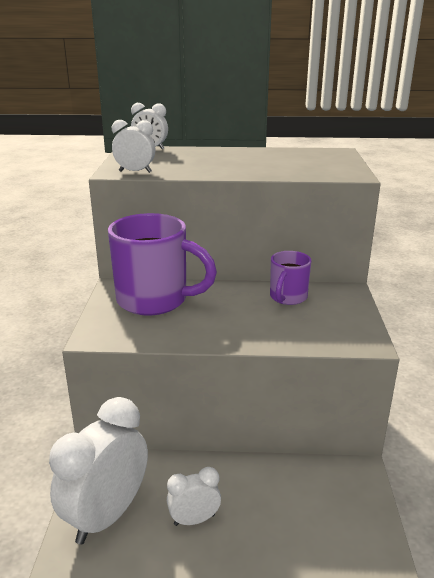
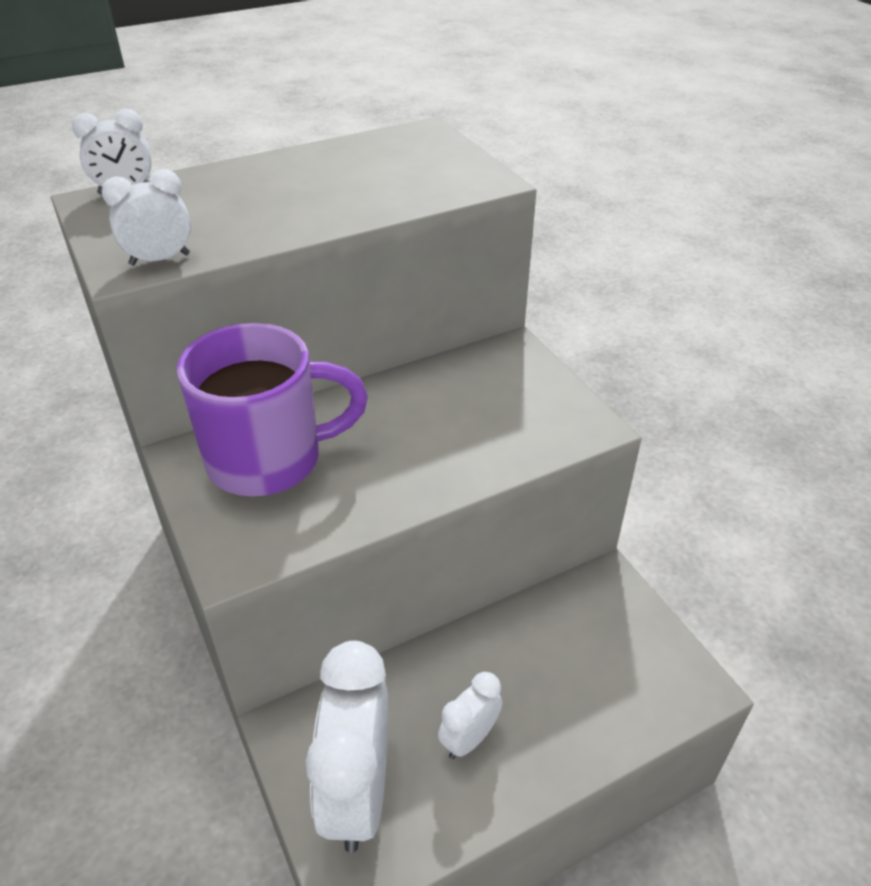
camera: 30 degrees left, 15 degrees up
(287, 297) = (448, 387): purple mug -> none

